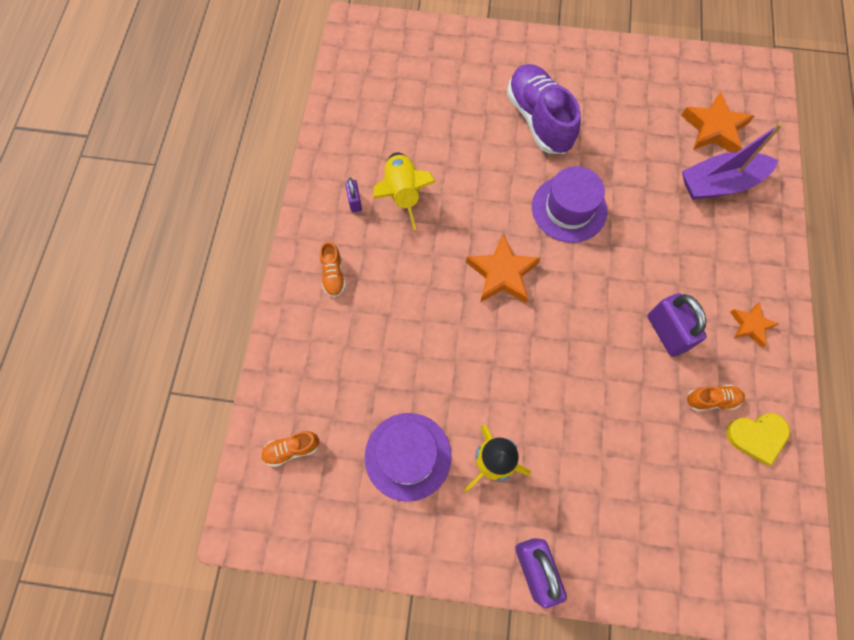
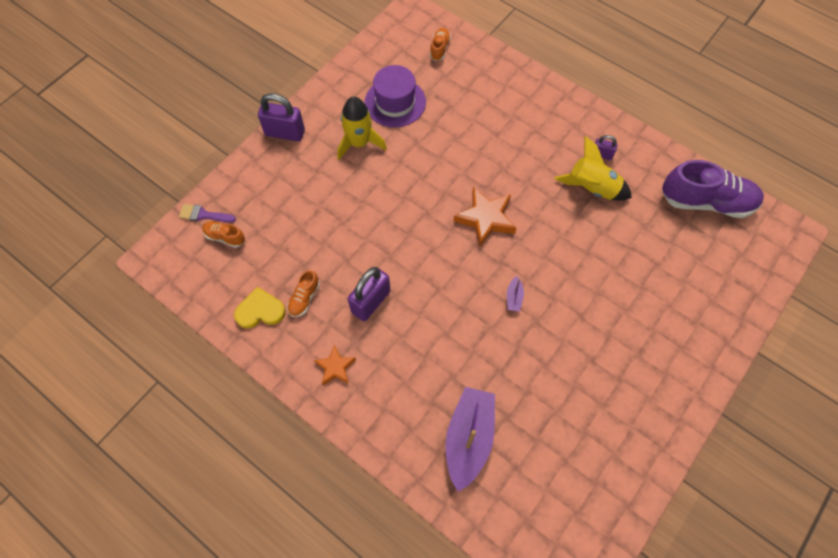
camera: 120 degrees right, 5 degrees down
(333, 275) = (547, 117): orange shoe -> orange shoe (225, 237)
(539, 119) = (615, 326): purple shoe -> purple shoe (706, 202)
(569, 209) = (514, 297): purple hat -> purple boat
(666, 332) = (370, 302): purple padlock -> purple padlock turned 60 degrees counterclockwise
(707, 590) = (203, 215): none -> purple brush
(714, 128) = (528, 478): orange star -> none
(757, 436) = (260, 311): yellow heart -> yellow heart turned 60 degrees clockwise

